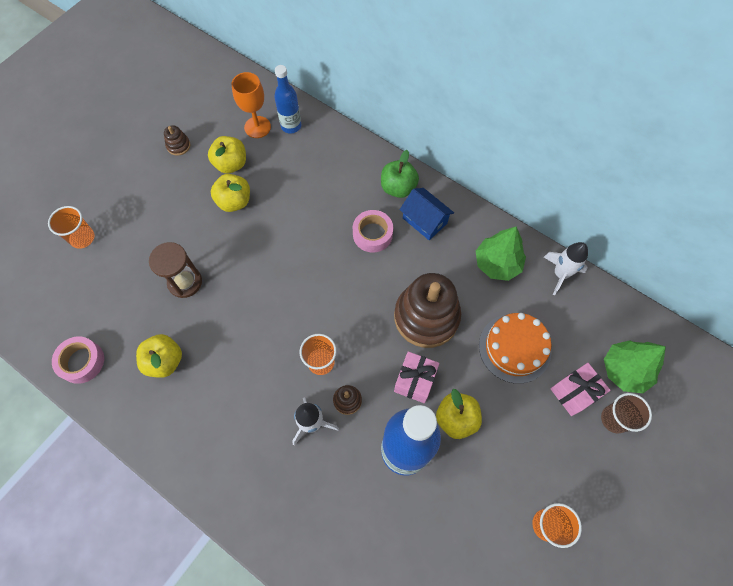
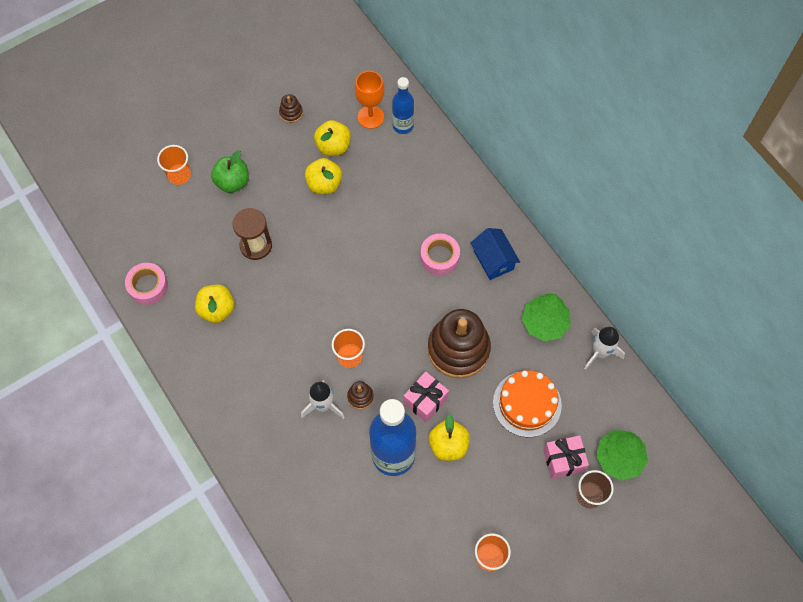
camera: 20 degrees right, 0 degrees up
(398, 188) = (481, 220): green apple -> green apple (232, 182)

